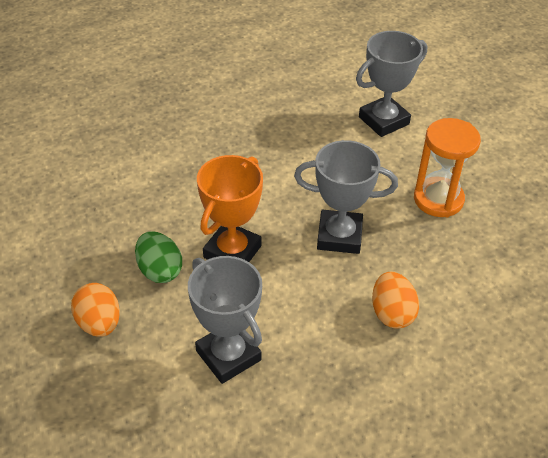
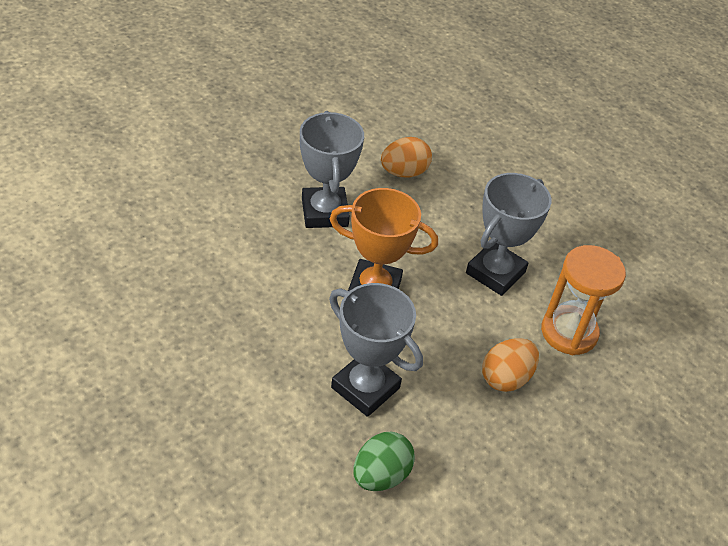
camera: 110 degrees left, 0 degrees up
(160, 270) = (421, 344): green egg -> green egg (380, 475)
(383, 120) = (134, 190): grey trophy -> grey trophy (365, 388)
(438, 199) = (252, 147): orange hourglass -> orange hourglass (569, 332)

